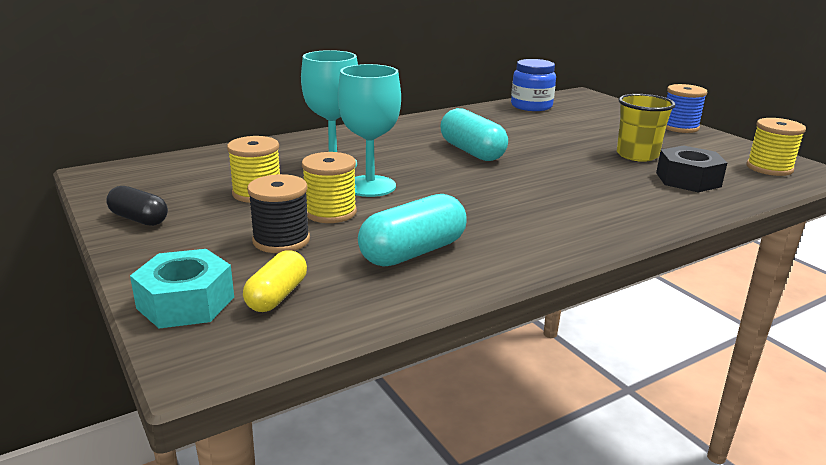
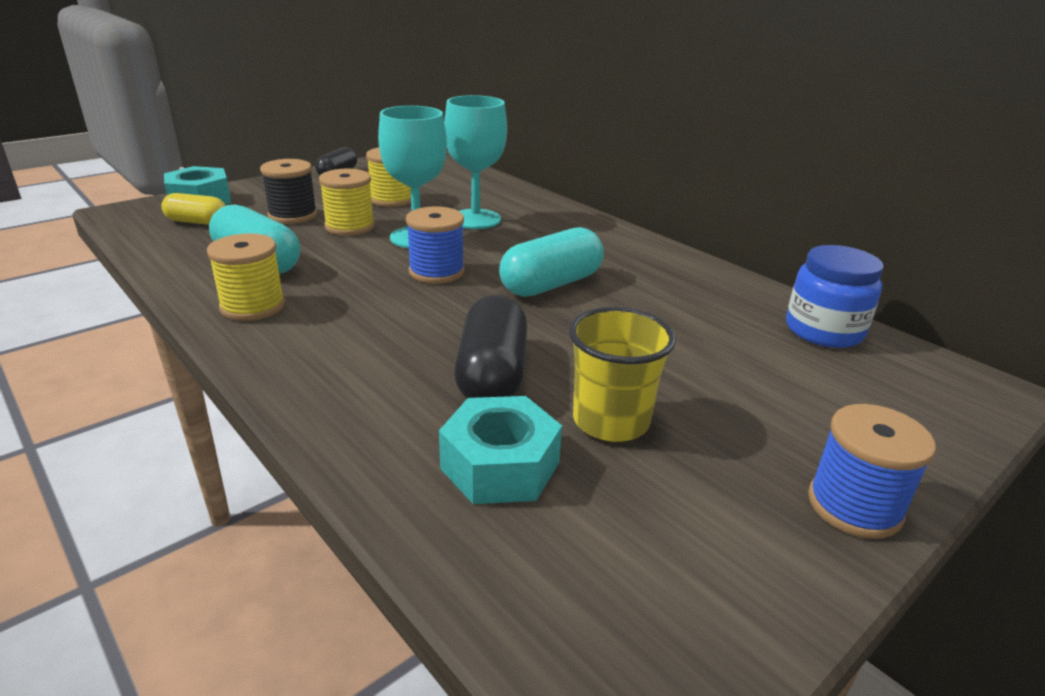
camera: 80 degrees right, 5 degrees up
(447, 182) = (436, 272): none -> blue spool
(599, 175) = (492, 374): none -> black capsule
(688, 180) = (500, 465): black nut -> turquoise nut
(769, 168) = (620, 615): yellow spool -> yellow spool (253, 306)

